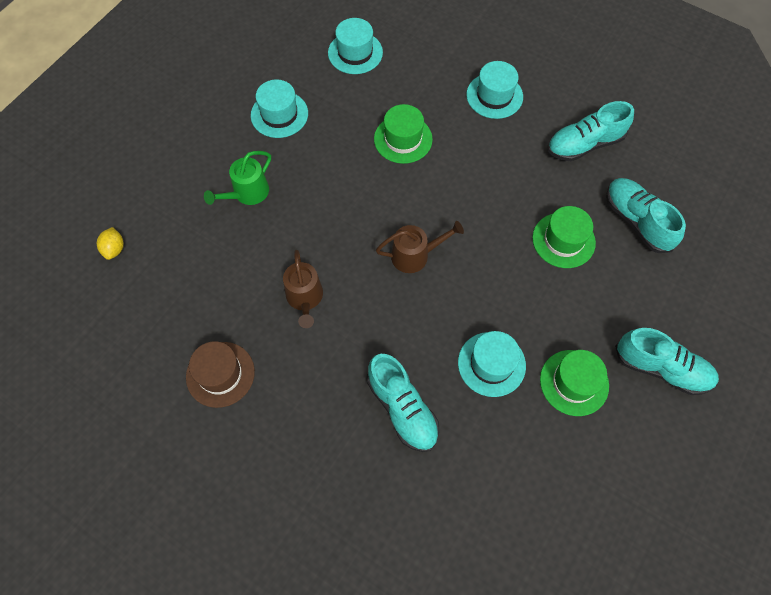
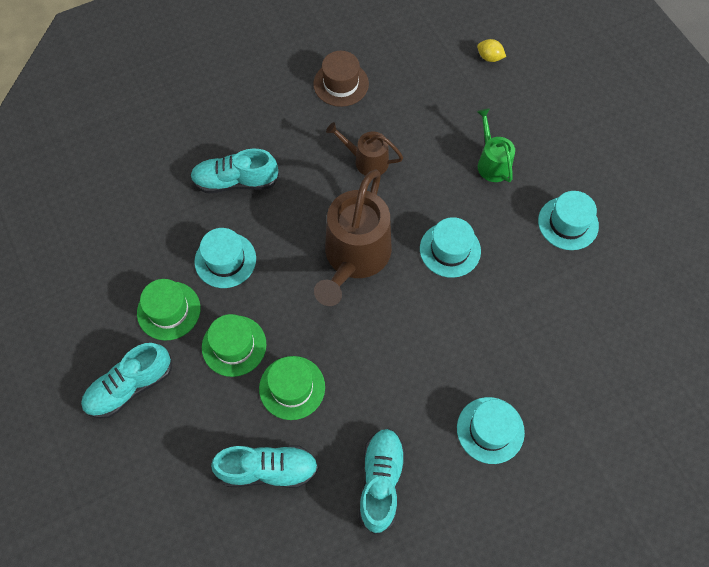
camera: 120 degrees right, 0 degrees up
(355, 53) = (616, 326): turquoise hat -> turquoise hat (450, 250)
(403, 139) = (482, 312): green hat -> green hat (234, 346)
(415, 255) = (354, 257): brown watering can -> brown watering can, size x1.89

